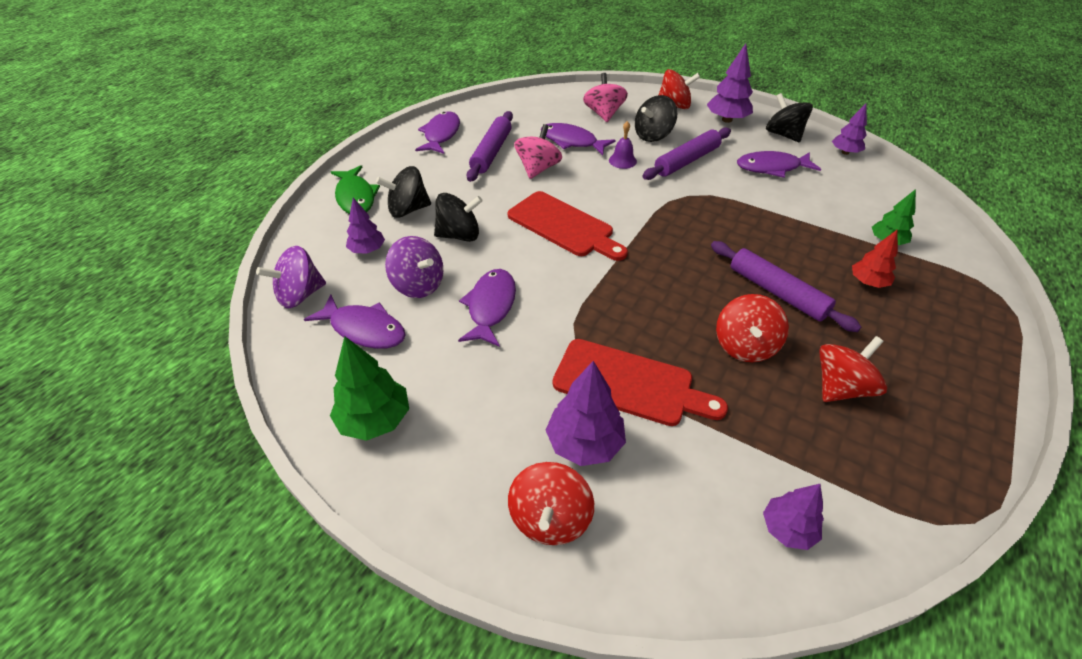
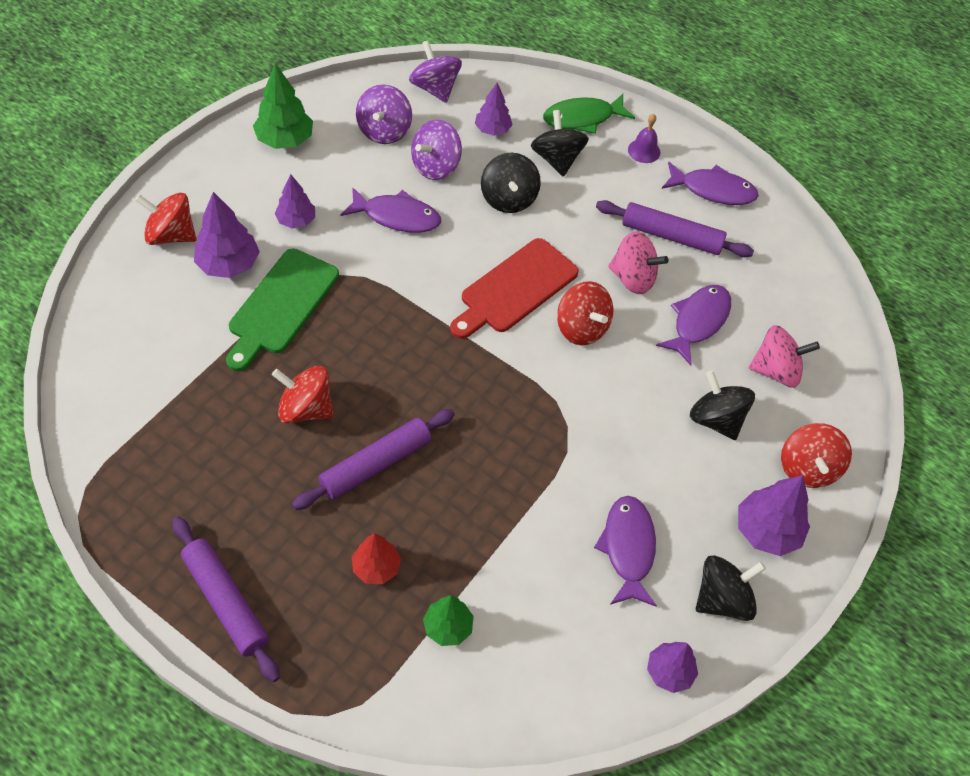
camera: 90 degrees right, 10 degrees up
(364, 329) = (384, 131): purple fish -> purple spinning top
(622, 161) = (650, 370): purple bell -> purple bell (644, 151)
(629, 384) = (281, 305): red cutting board -> green cutting board
(687, 161) = (648, 445): purple rolling pin -> purple rolling pin (226, 602)
(787, 529) = (116, 378): purple tree -> purple tree (296, 220)
(841, 387) = (236, 473): red spinning top -> red spinning top (581, 328)

